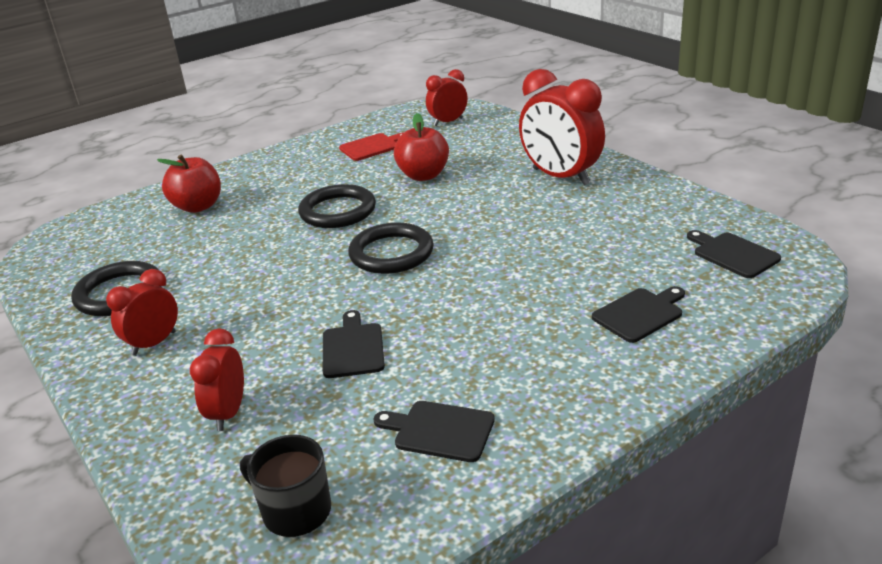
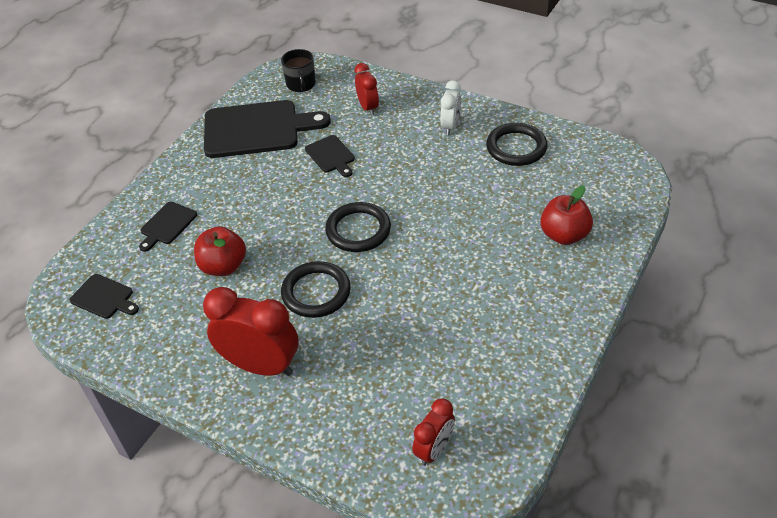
camera: 155 degrees right, 15 degrees up
(154, 343) = (450, 126): red clock -> white clock
(295, 511) = (301, 84): black mug -> black mug turned 75 degrees clockwise
(338, 211) = (436, 262): black ring -> black ring (316, 292)
(372, 147) = (485, 369): red cutting board -> none
(423, 175) = (395, 333): red apple -> red apple (223, 266)
(439, 430) = (257, 129): black cutting board -> black cutting board, size x2.09

